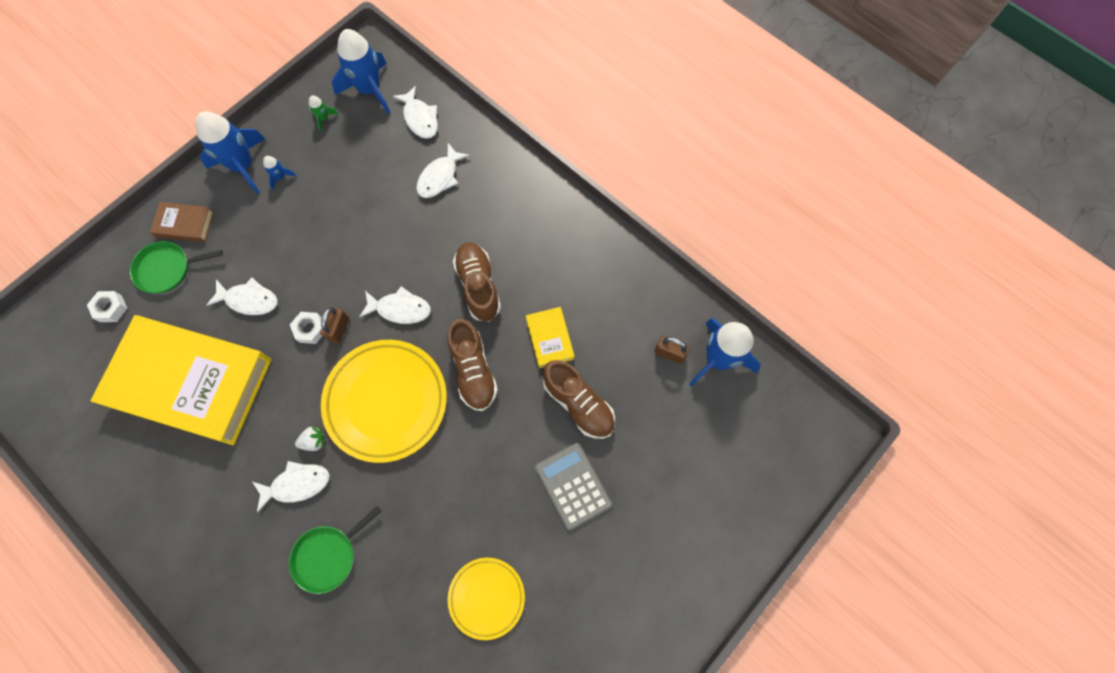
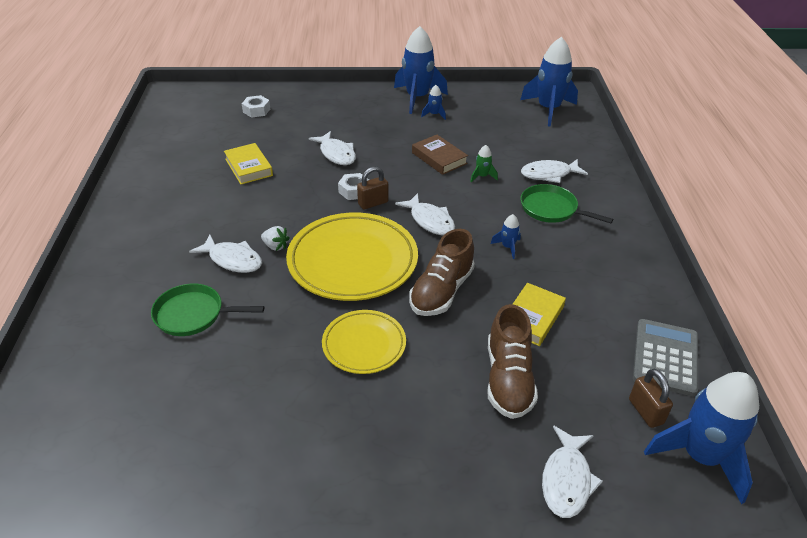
camera: 45 degrees right, 30 degrees down
(167, 269) = (310, 113): green pan -> green pan (551, 209)
(185, 224) = (347, 102): brown book -> brown book (439, 158)
(191, 382) = (249, 167): yellow book -> yellow book, size x0.40
(323, 119) = (498, 106): green rocket -> green rocket (482, 176)
(420, 118) = (570, 140): white fish -> white fish (567, 479)
(478, 286) = (507, 247): brown shoe -> blue rocket
(486, 597) = (260, 446): yellow plate -> yellow plate (364, 345)
(573, 486) = (433, 433): grey calculator -> grey calculator (665, 357)

